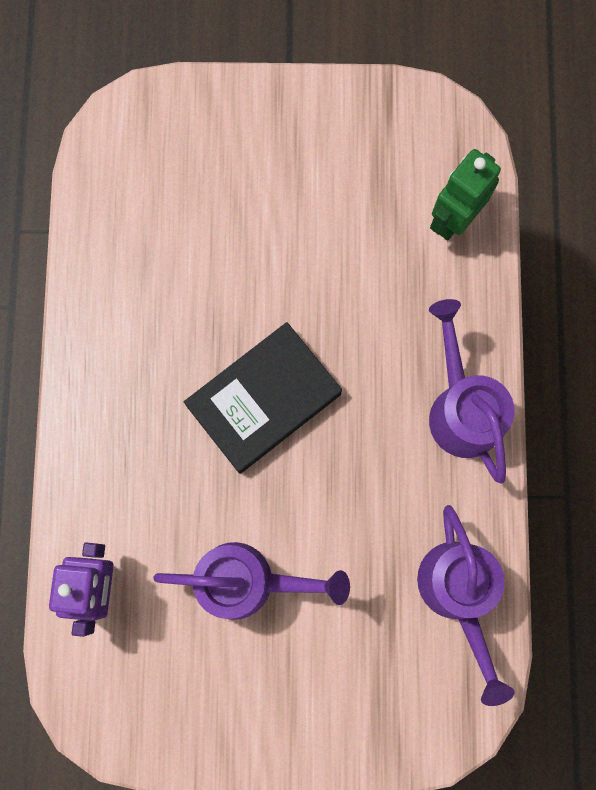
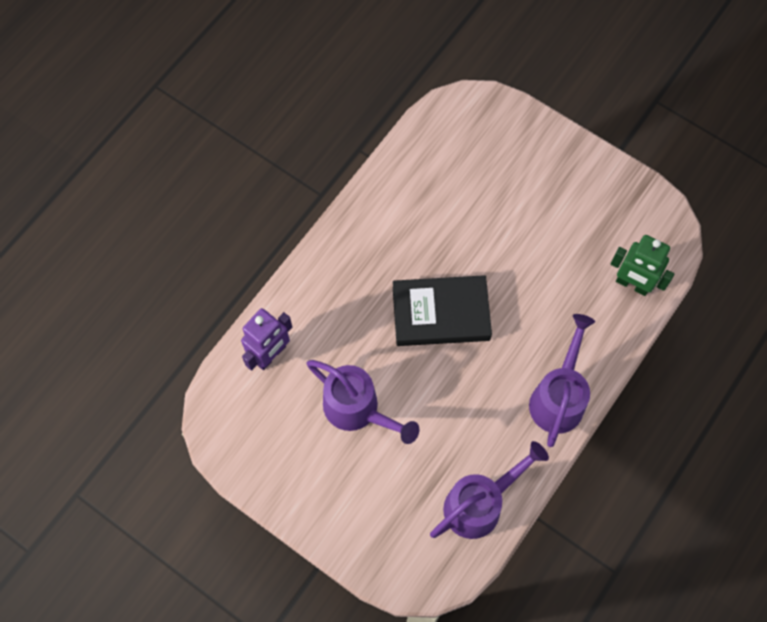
camera: 35 degrees right, 10 degrees down
(453, 219) = (632, 284): green robot -> green robot turned 135 degrees counterclockwise
(458, 594) = (479, 504): purple watering can -> purple watering can turned 150 degrees counterclockwise

